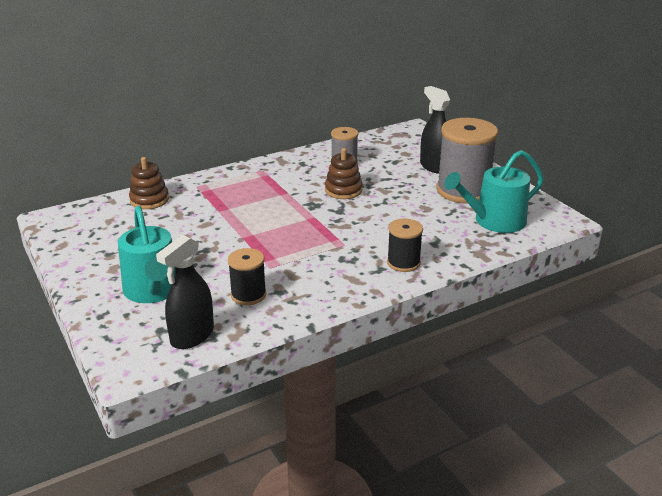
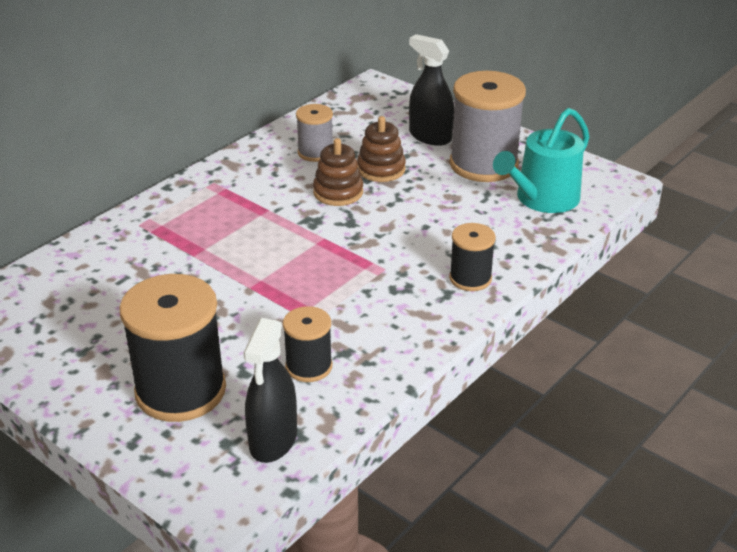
camera: 20 degrees left, 5 degrees up
(149, 200) = (86, 259): brown stacking toy -> brown stacking toy (381, 169)
(153, 291) = (180, 391): turquoise watering can -> black spool

